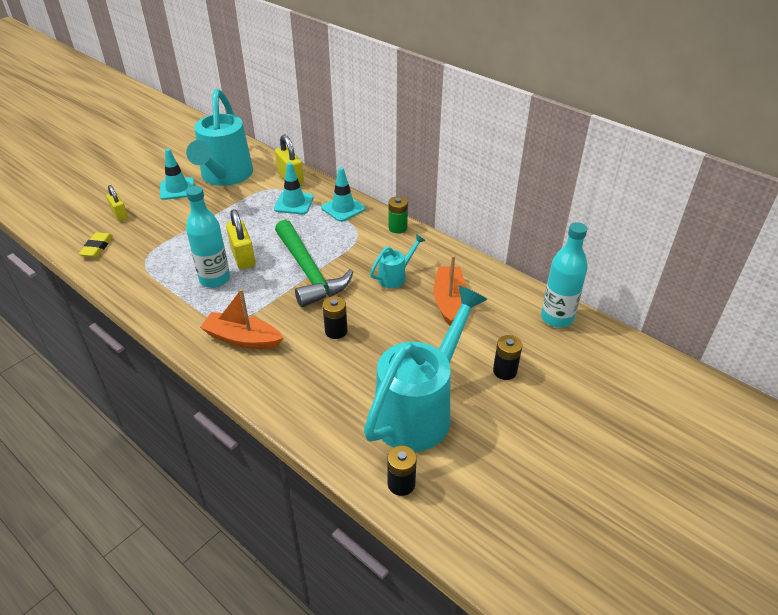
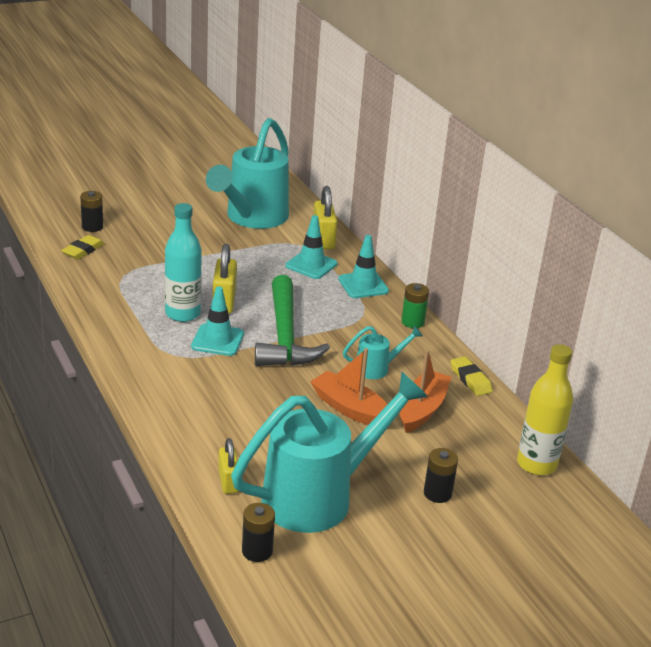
camera: 20 degrees right, 10 degrees down
(119, 214) = (122, 226): yellow padlock -> yellow padlock (228, 482)
(177, 189) = (194, 217): turquoise traffic cone -> turquoise traffic cone (217, 340)
(242, 339) = (178, 376): orange boat -> orange boat (350, 409)
(336, 331) = (278, 399): black battery -> black battery (92, 227)
(467, 262) = (470, 379): none -> yellow eraser
(557, 318) = (536, 464): turquoise bottle -> yellow bottle

